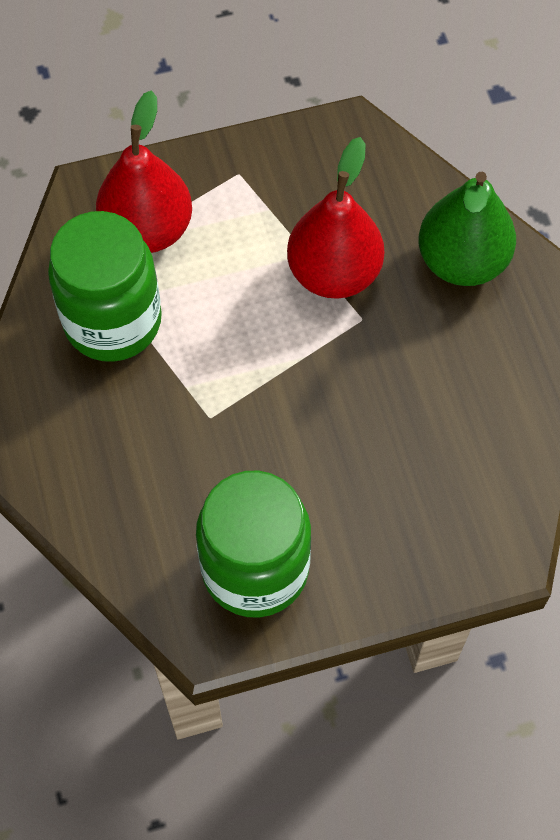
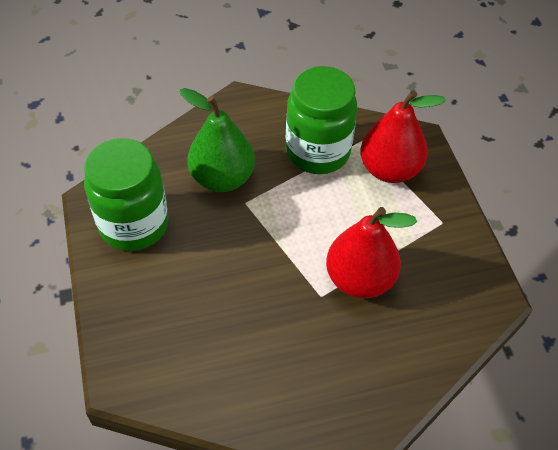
camera: 90 degrees right, 10 degrees down
(462, 261) = (375, 370): green pear -> green pear (222, 178)

